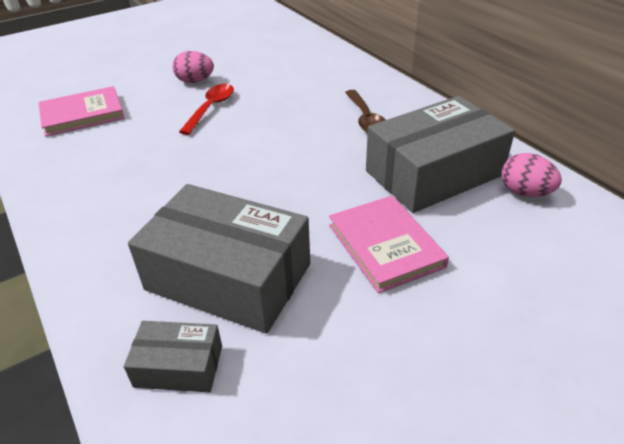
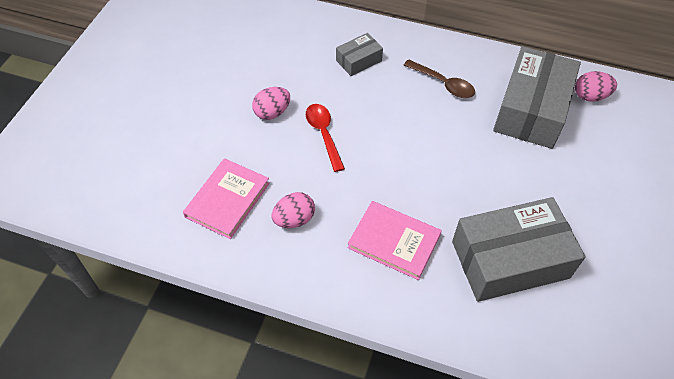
camera: 40 degrees left, 15 degrees up
(104, 147) = (294, 219): none -> pink egg
(179, 366) = (552, 328): grey box -> grey box (359, 61)
(385, 245) = (562, 182): pink book -> pink book (394, 241)

